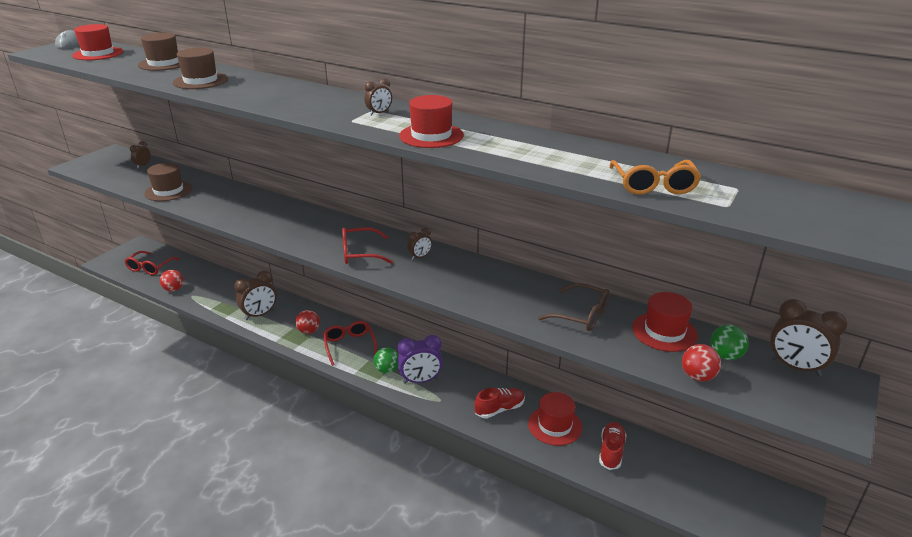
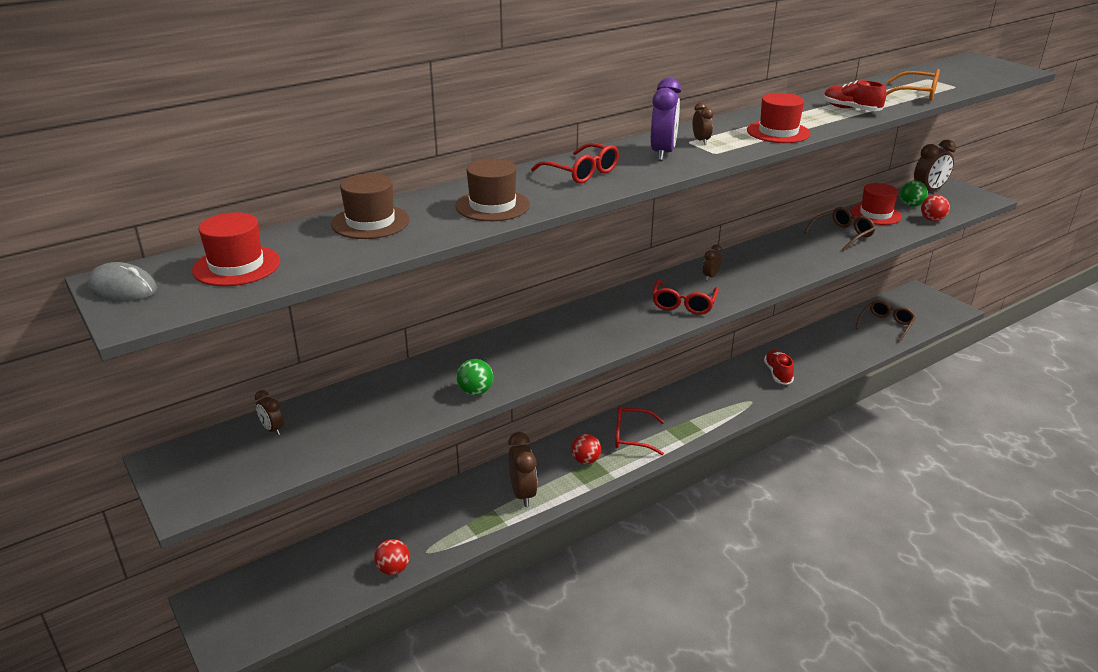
camera: 65 degrees left, 0 degrees up
(150, 267) = (301, 591): red glasses -> red glasses (581, 172)
(168, 191) = (401, 411): brown hat -> none
(387, 370) = (689, 421): green ball -> green ball (475, 392)
(420, 257) = (710, 276): brown clock -> brown clock turned 135 degrees counterclockwise
(420, 380) = (716, 405): purple clock -> purple clock (663, 153)
(555, 425) = (809, 353): red hat -> none
(611, 451) = (848, 339): red shoe -> red shoe (851, 109)
(671, 480) = (885, 325): none -> brown glasses

